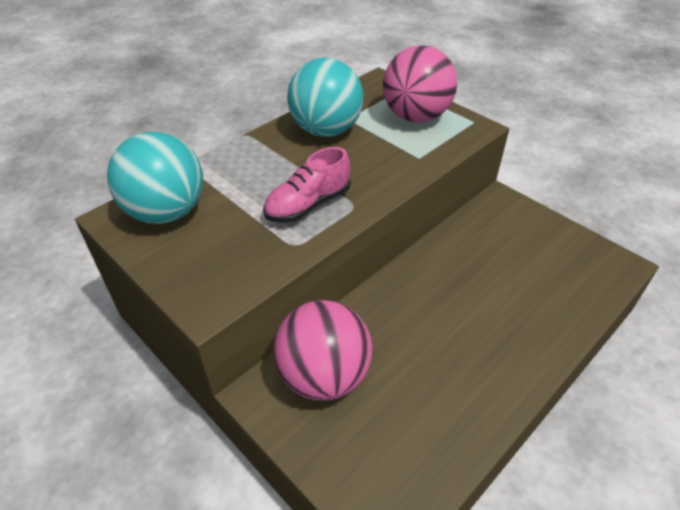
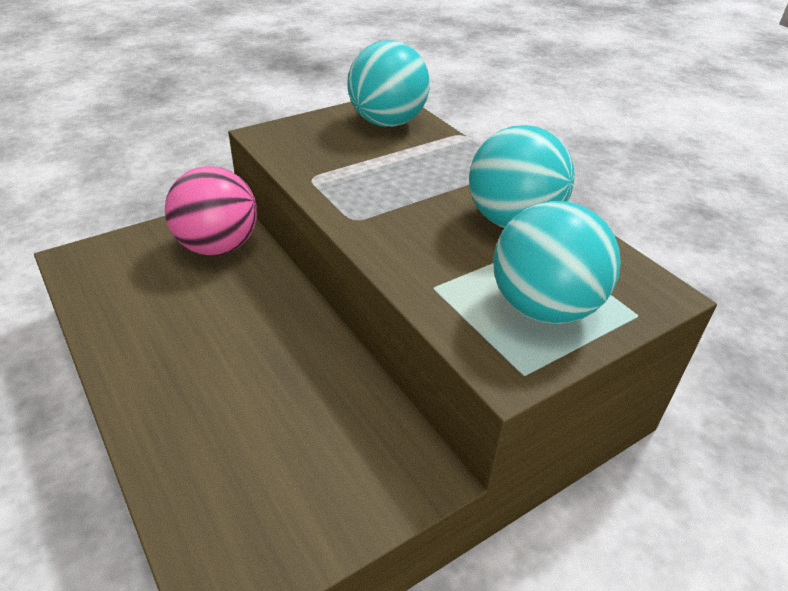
camera: 100 degrees right, 5 degrees down
(308, 205) = (367, 191): pink shoe -> none
(416, 117) = (544, 308): pink ball -> turquoise ball

